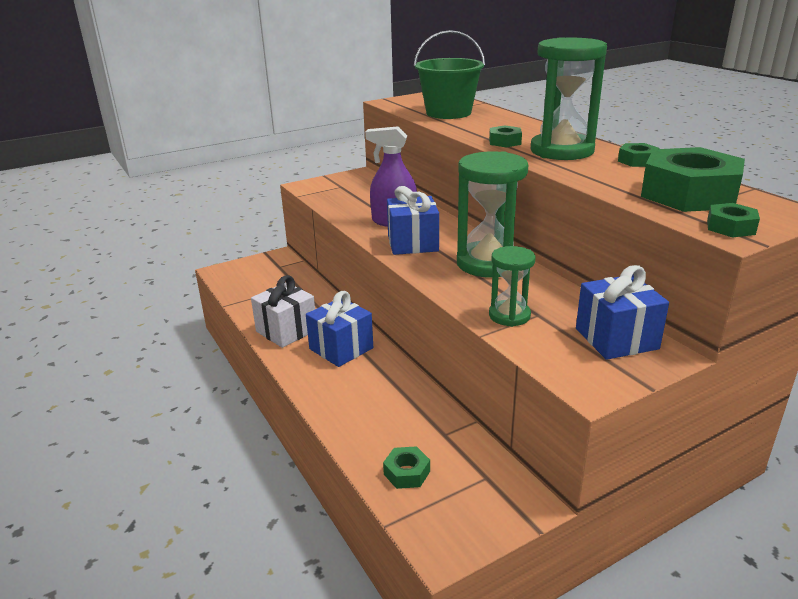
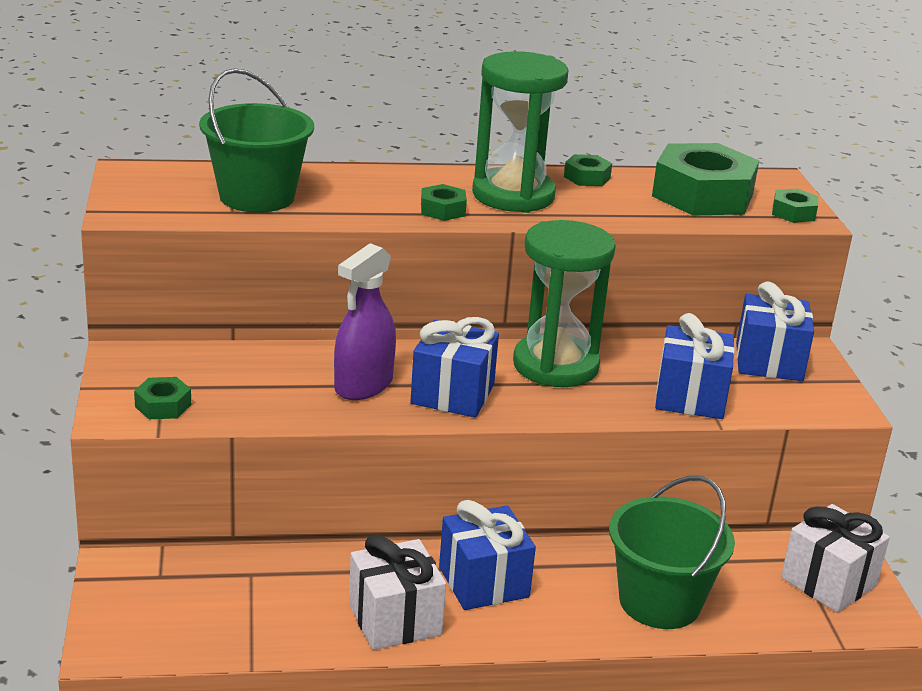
camera: 70 degrees left, 0 degrees up
(372, 418) = (659, 602): none -> green bucket
(406, 473) = (769, 607): green nut -> green nut (163, 405)
(469, 501) = (828, 582): none -> white gift
(509, 315) = (690, 397): green hourglass -> blue gift

